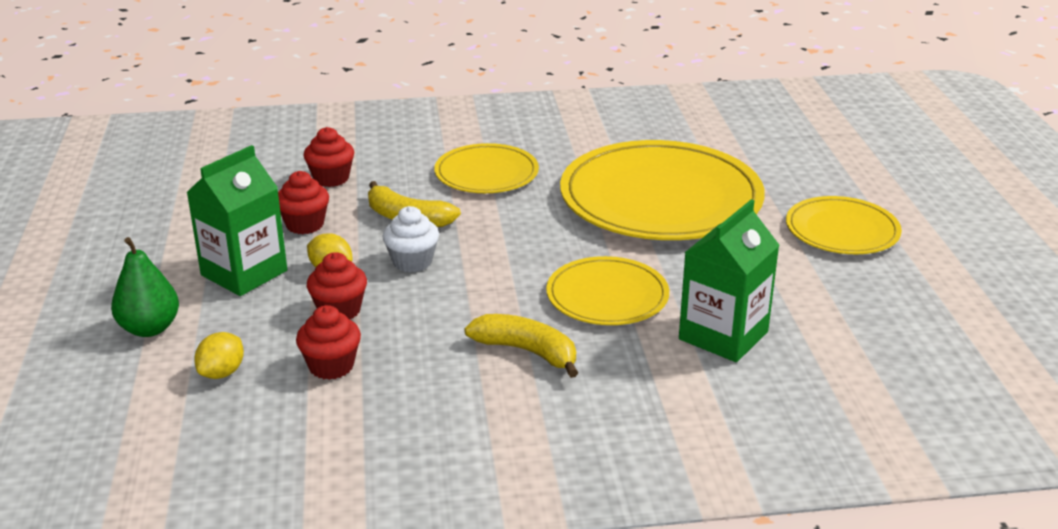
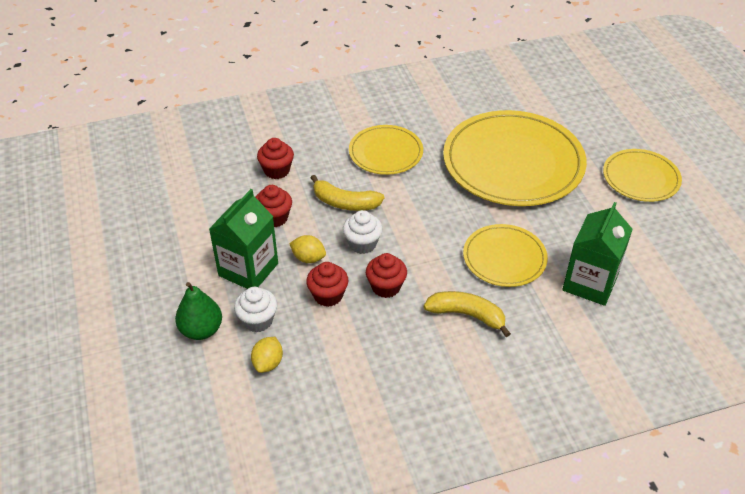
camera: 10 degrees left, 15 degrees up
(230, 326) = (258, 320): none -> white cupcake
(331, 366) = (340, 346): red cupcake -> red cupcake (386, 287)

